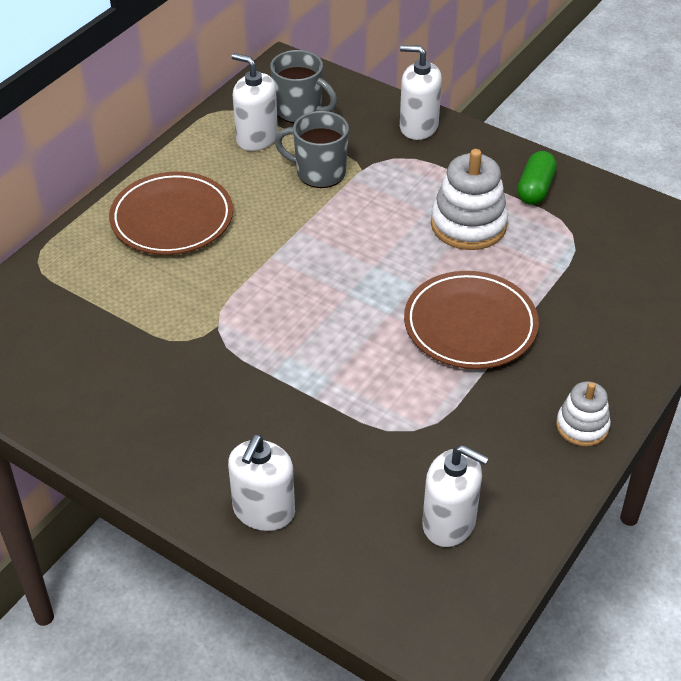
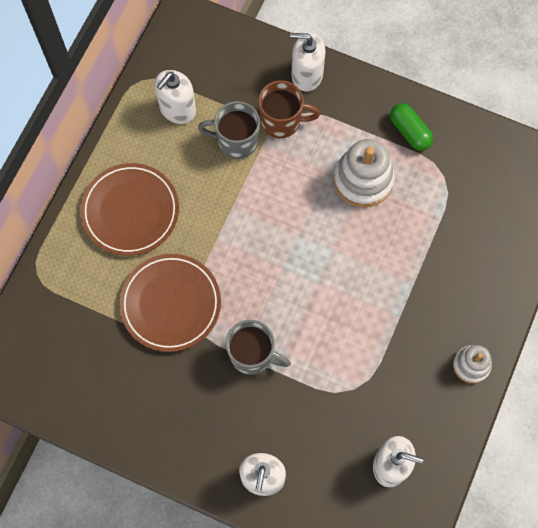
camera: 10 degrees left, 25 degrees up
(256, 138) = (177, 109): white soap dispenser -> white soap dispenser turned 75 degrees counterclockwise
(299, 111) = (206, 71): grey mug -> grey mug (252, 355)
(379, 162) = (282, 121): none -> brown mug
(470, 325) = (379, 283): brown plate -> brown plate (171, 304)
(535, 189) = (410, 131): green capsule -> green capsule turned 45 degrees counterclockwise

